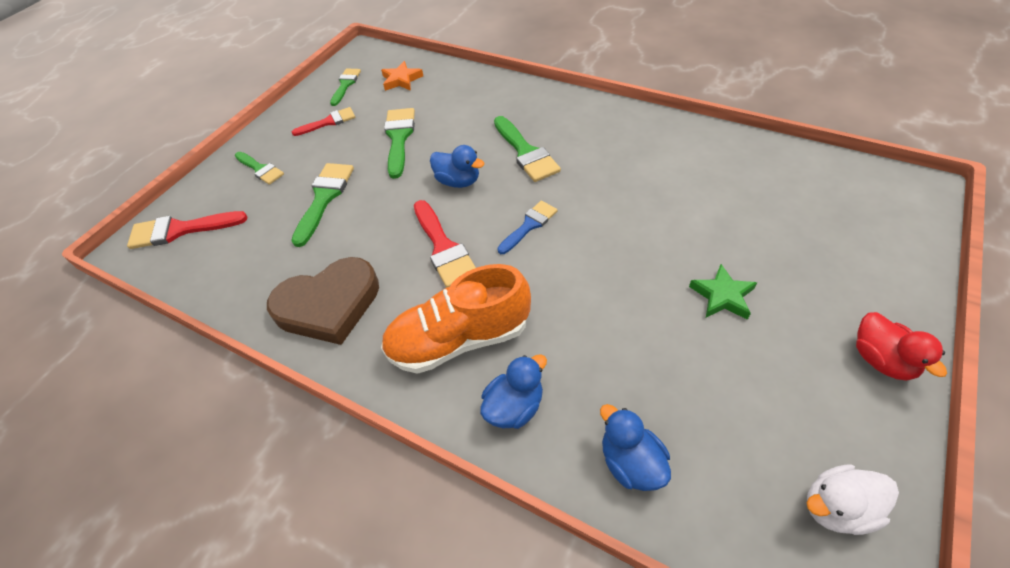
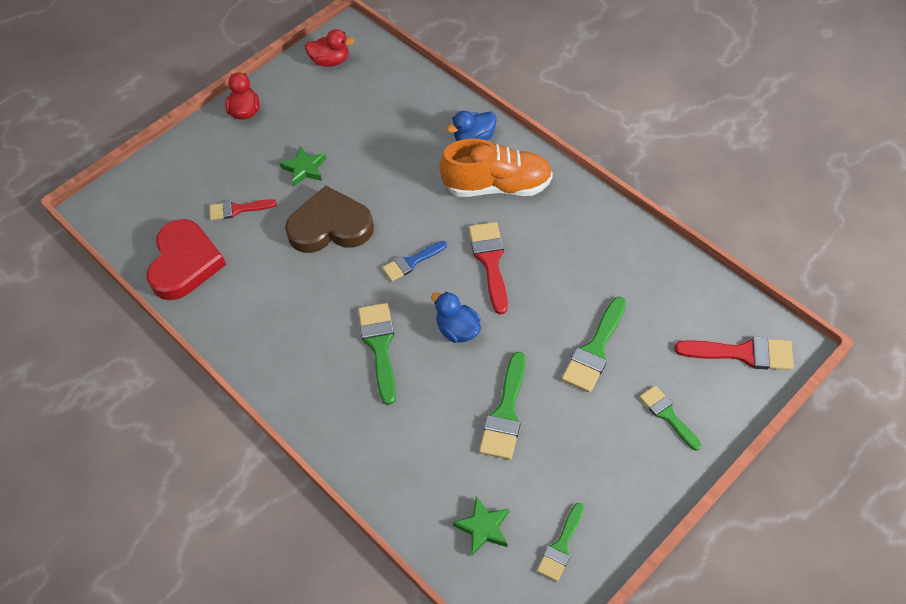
camera: 165 degrees left, 5 degrees up
(328, 122) = (587, 472): red brush -> red brush (237, 209)
(329, 305) = (593, 236): brown heart -> brown heart (330, 226)
(401, 80) = (483, 527): orange star -> green star
(631, 462) = (419, 99): blue duck -> none
(763, 165) = (185, 263): none -> red heart
(836, 507) = (330, 61): white duck -> red duck

